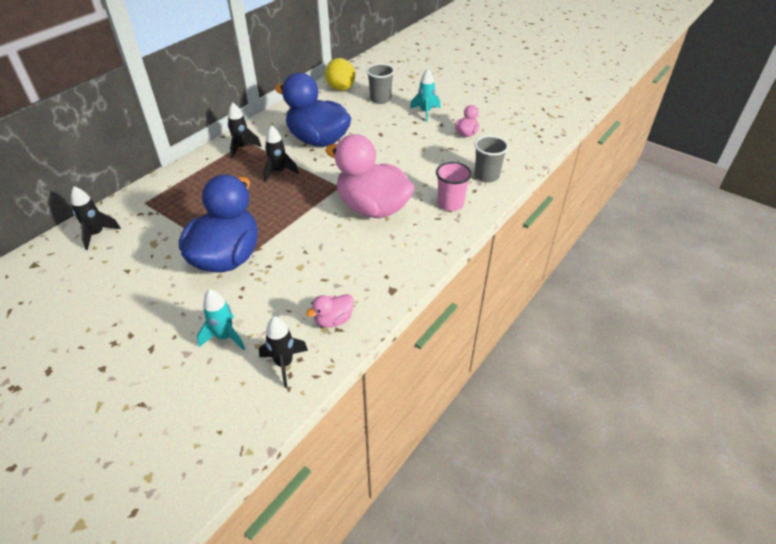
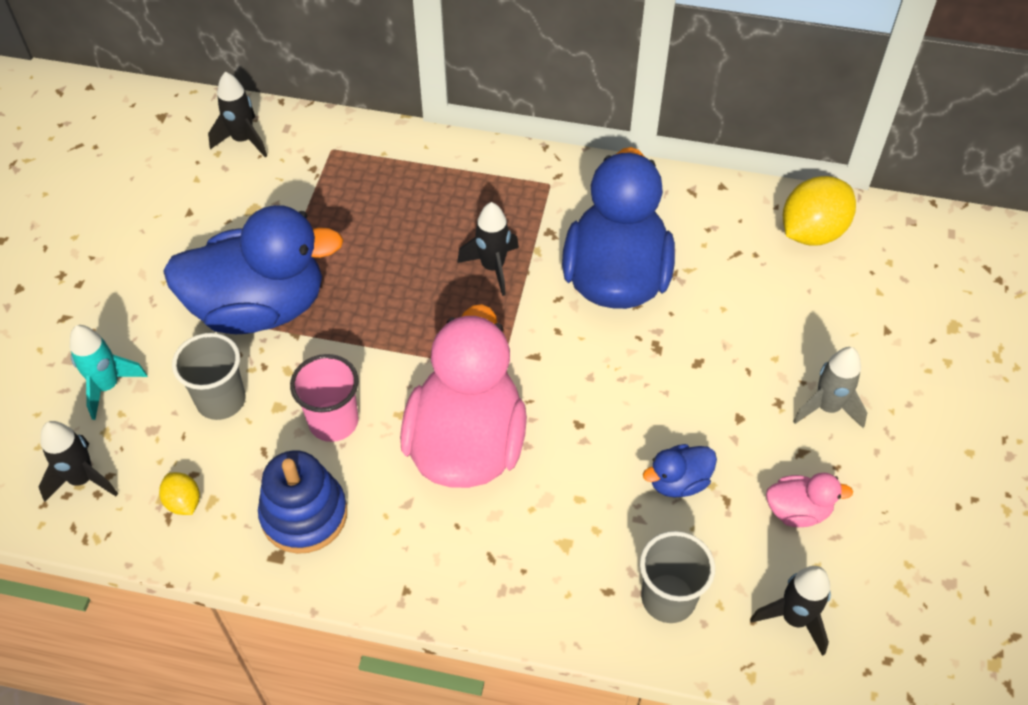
camera: 65 degrees right, 10 degrees up
(242, 148) = (528, 187): black rocket -> black rocket (794, 618)
(333, 320) = (183, 502): pink duck -> yellow lemon
(374, 273) = (304, 514): none -> blue stacking toy
(380, 99) = (820, 312): grey cup -> grey cup (221, 400)
(425, 112) = (827, 407): turquoise rocket -> grey rocket
(434, 156) = (678, 482): none -> blue duck
(450, 204) = (543, 563): pink cup -> pink cup (333, 422)

